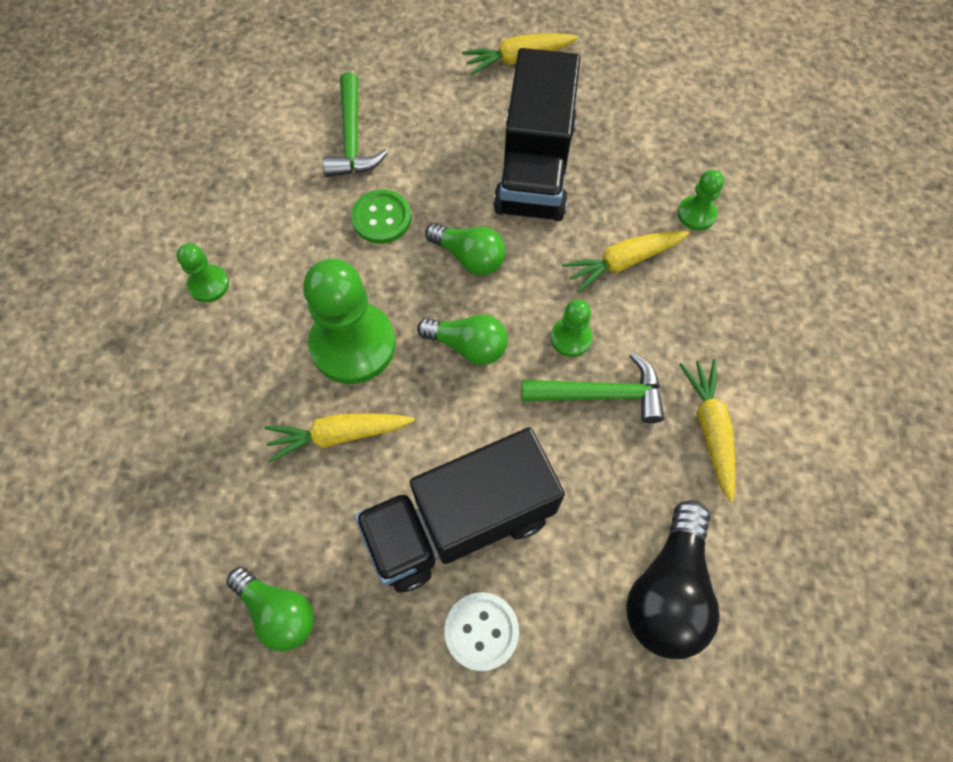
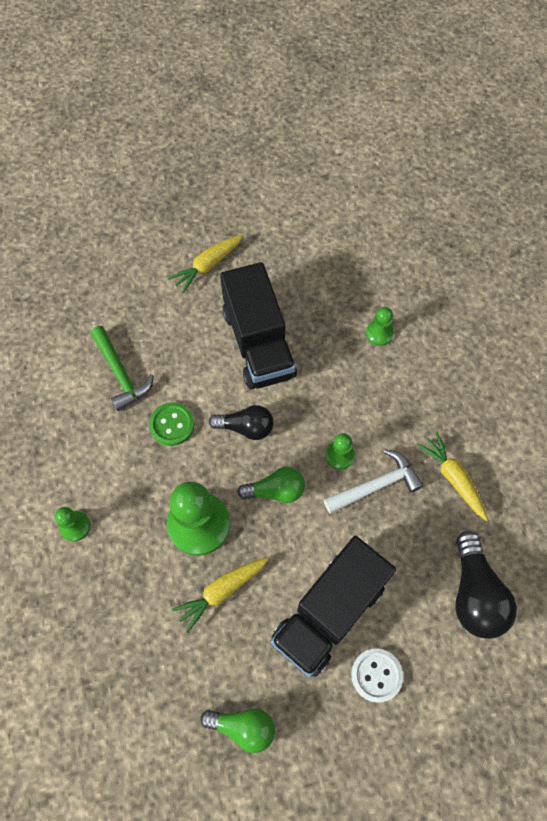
camera: 25 degrees left, 0 degrees up
(469, 257) = (246, 427): green light bulb -> black light bulb
(600, 394) = (376, 485): green hammer -> white hammer
(623, 262) = (348, 387): yellow carrot -> none

